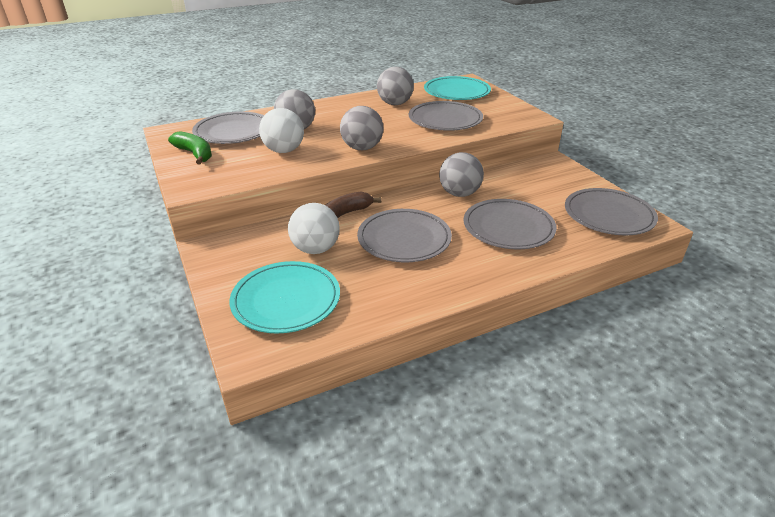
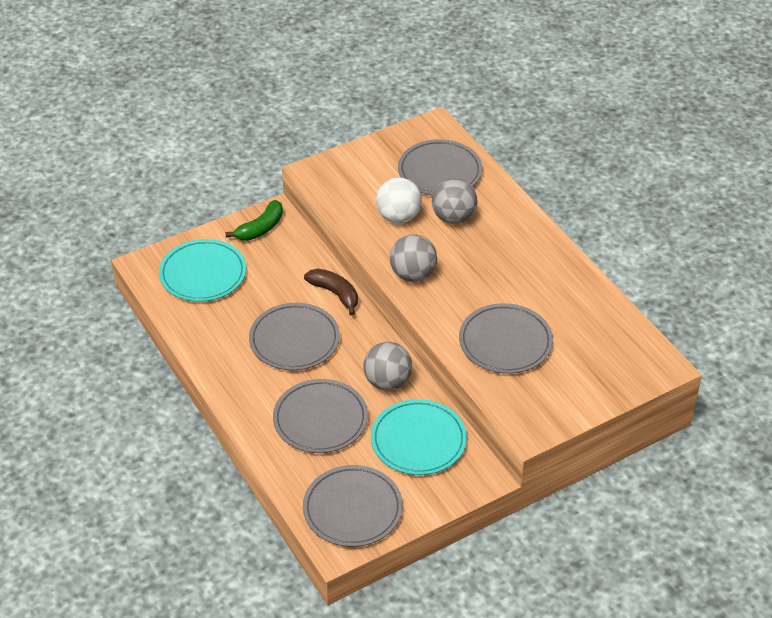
camera: 85 degrees right, 10 degrees up
(195, 154) = (383, 157): green banana -> green banana (260, 228)
(315, 249) = (274, 281): white ball -> none
(395, 104) = (549, 293): grey ball -> none
(456, 92) = (609, 354): turquoise plate -> turquoise plate (418, 440)

